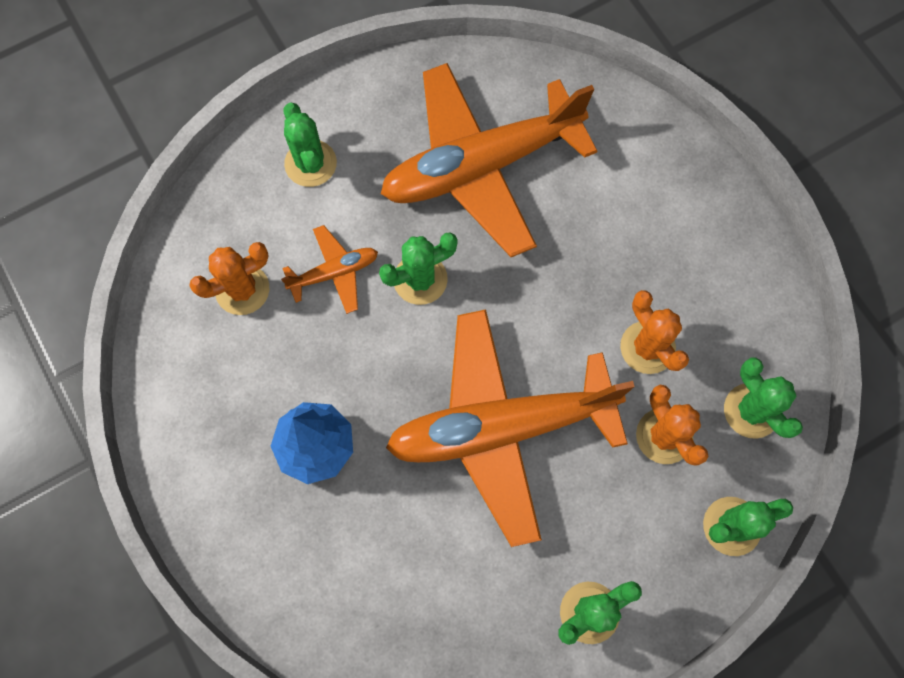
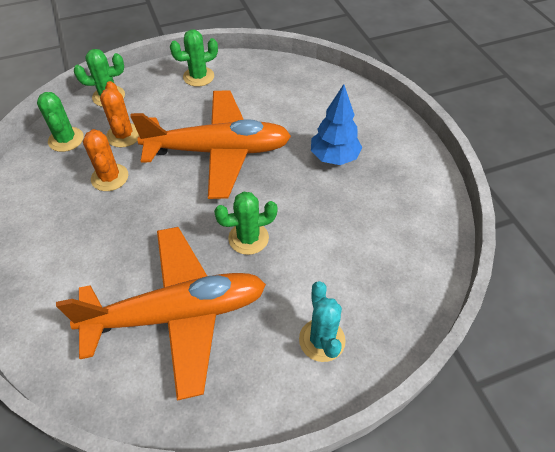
camera: 170 degrees left, 20 degrees down
(242, 289) = (381, 251): orange cactus -> none
(310, 163) = (322, 340): green cactus -> turquoise cactus
(334, 273) = (311, 252): orange plane -> none

